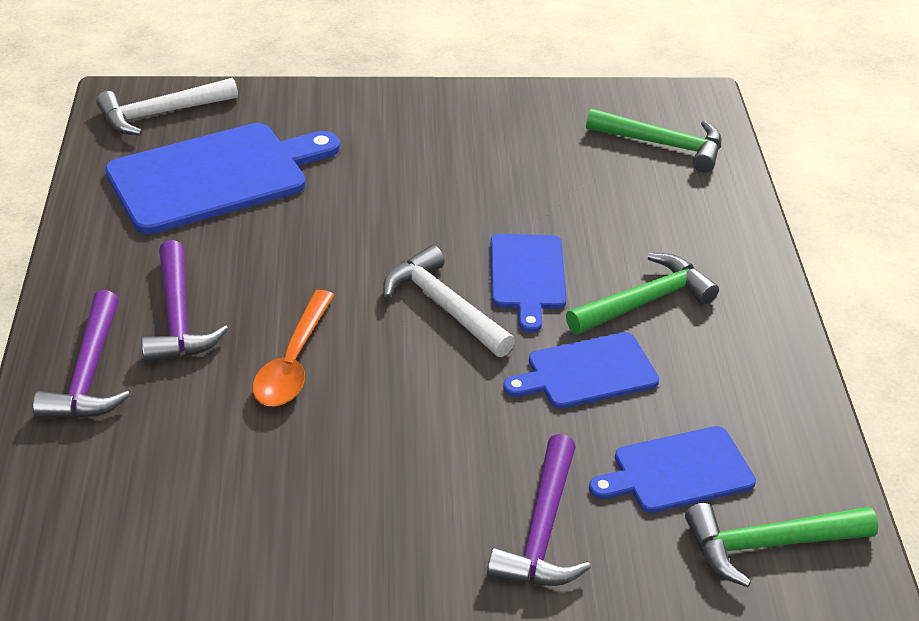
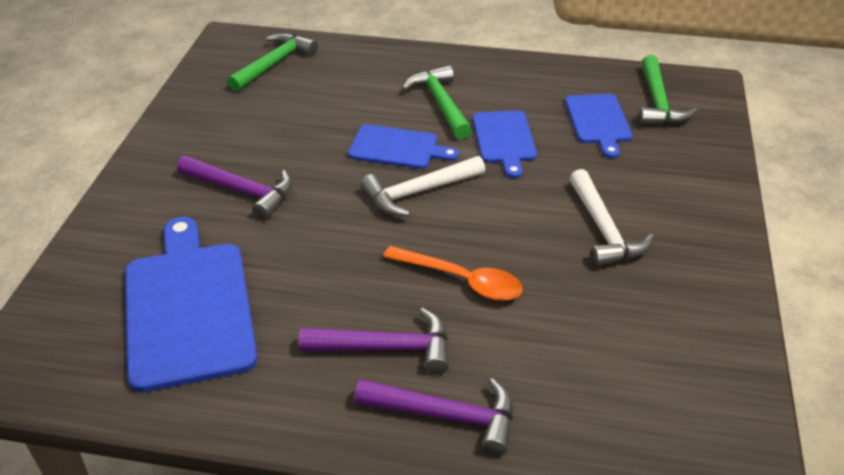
camera: 75 degrees left, 0 degrees up
(161, 114) = (56, 342): white hammer -> white hammer (604, 230)
(542, 530) = (644, 182): purple hammer -> purple hammer (242, 191)

